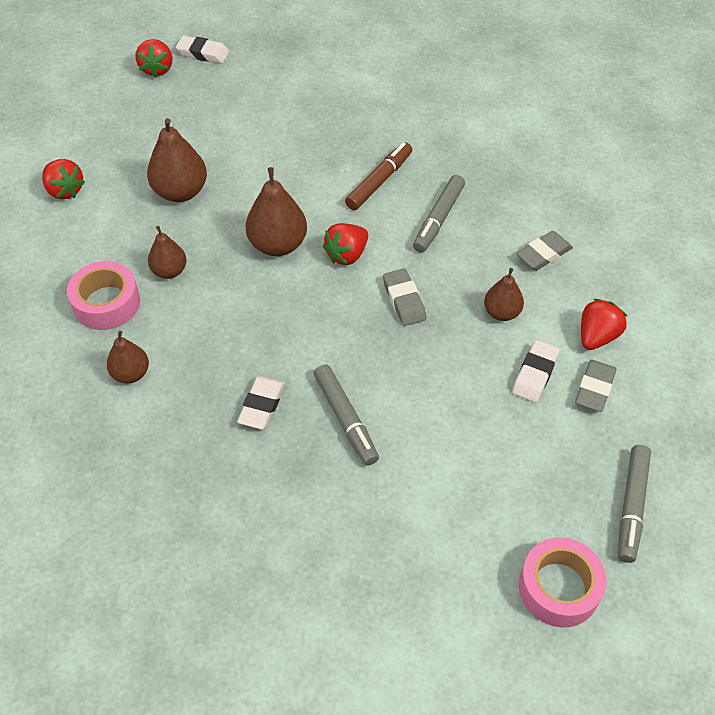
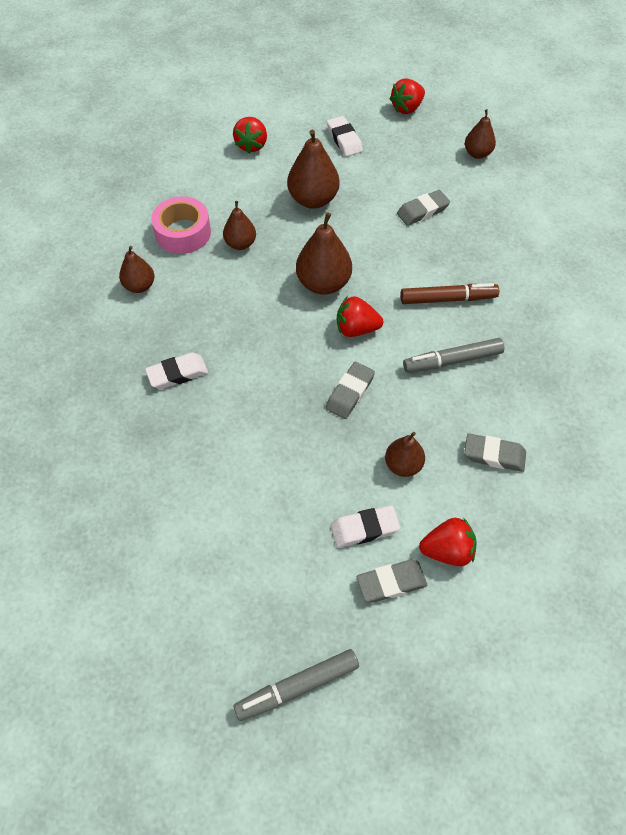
camera: 50 degrees right, 5 degrees up
(203, 53) = (450, 118): white eraser -> white eraser (344, 140)
(259, 65) = (477, 154): none -> brown pear
(277, 135) = (422, 211): none -> grey eraser
(345, 419) = (209, 430): grey marker -> none
(559, 588) = (177, 677): pink tape -> none

